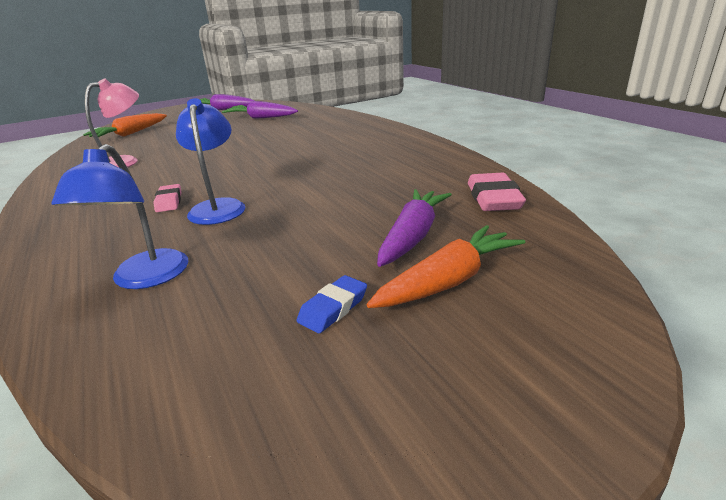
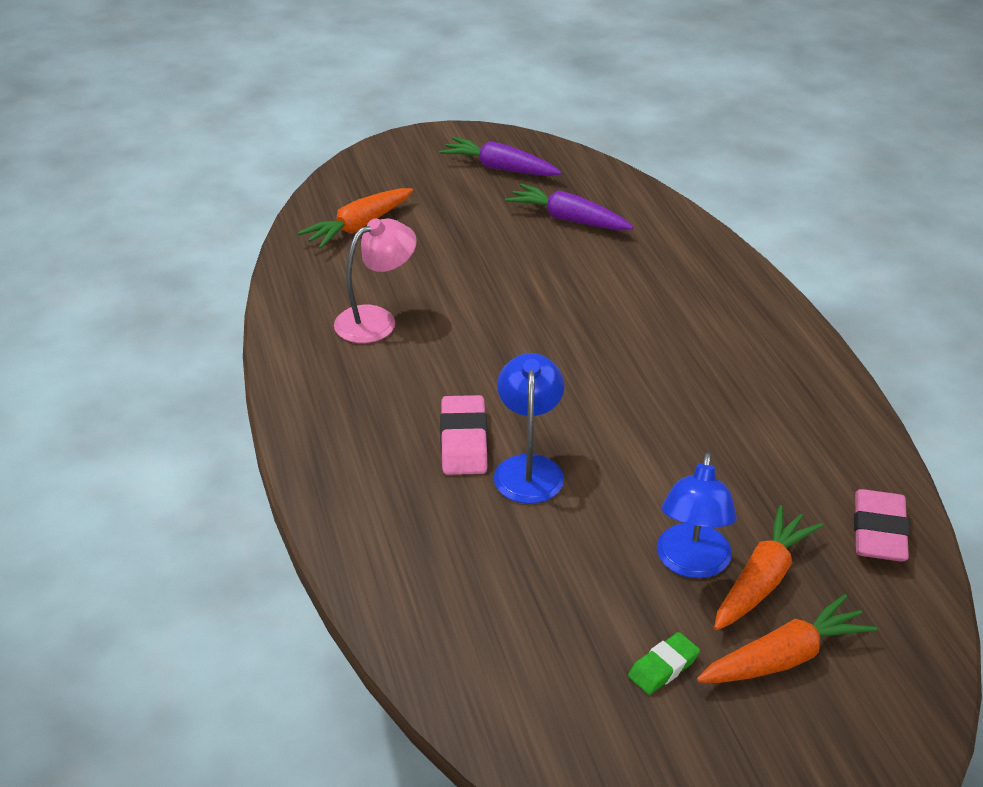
camera: 10 degrees right, 10 degrees up
(144, 278) = (468, 582): blue lamp -> blue lamp (691, 563)
(169, 202) = (463, 441): pink eraser -> pink eraser, size x1.61
(333, 308) = (663, 667): blue eraser -> green eraser
(413, 236) = (762, 580): purple carrot -> orange carrot

